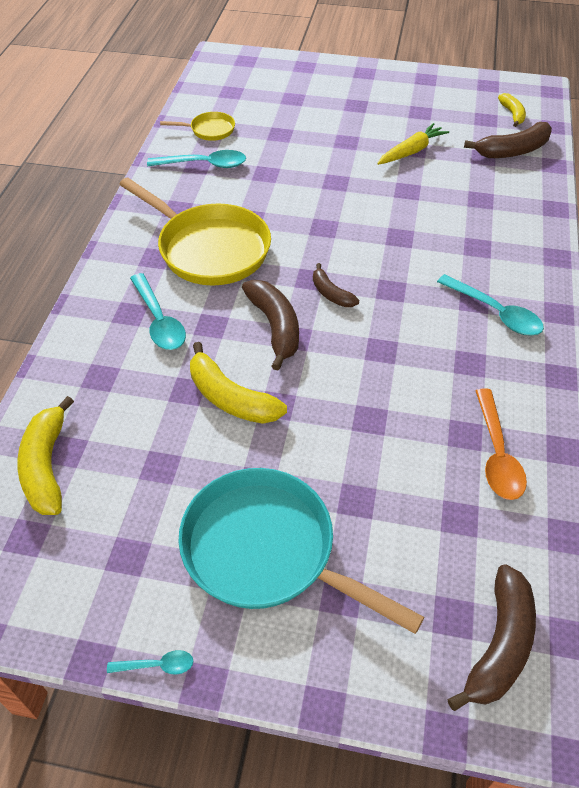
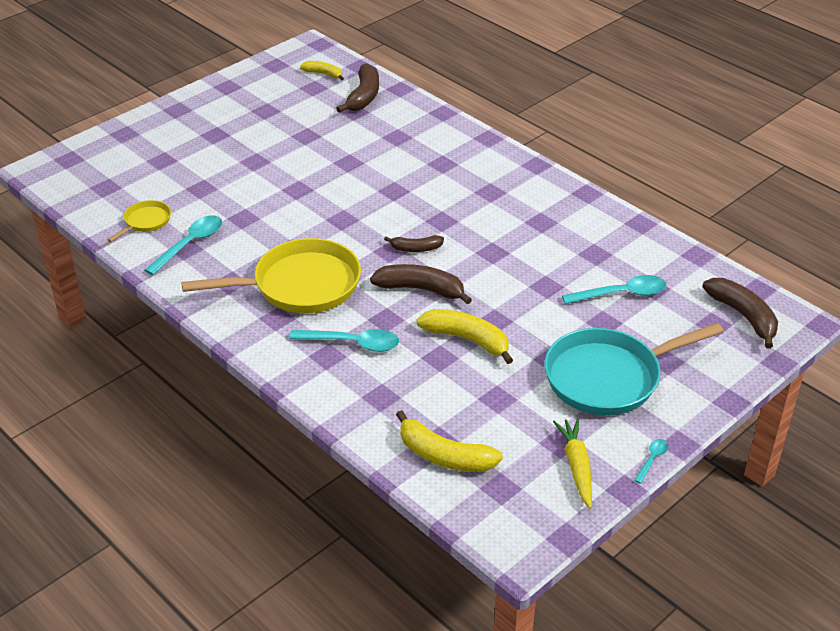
camera: 55 degrees left, 10 degrees down
(230, 398) = (467, 339): yellow banana -> yellow banana turned 135 degrees counterclockwise
(411, 151) = (307, 138): yellow carrot -> yellow carrot (576, 466)
(495, 312) = (509, 189): turquoise spoon -> turquoise spoon (621, 294)
(497, 454) = (620, 249): orange spoon -> none

